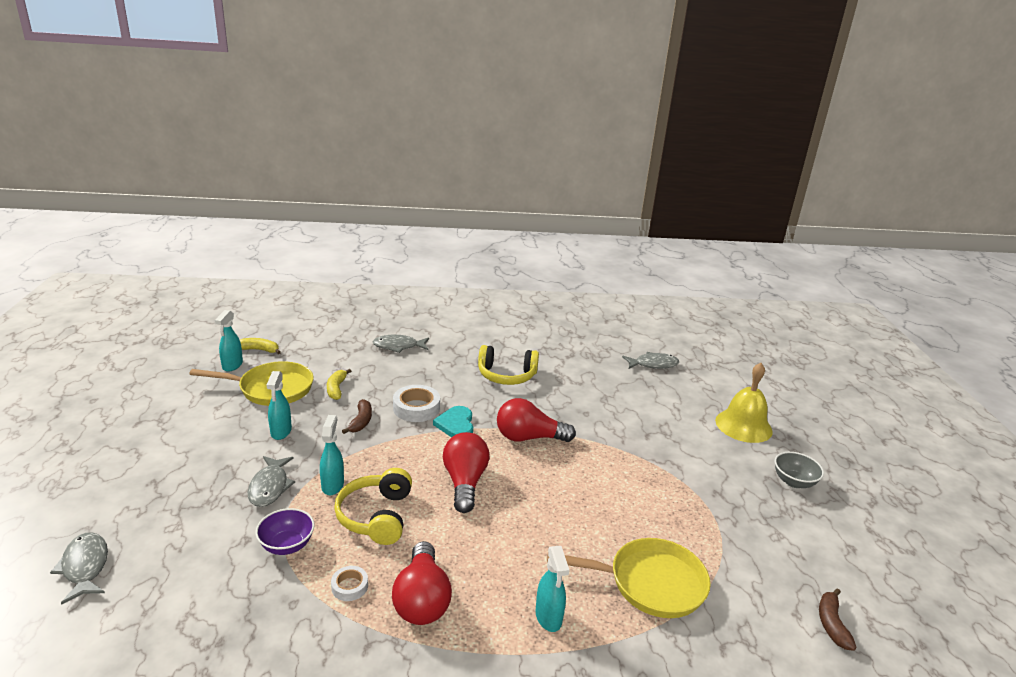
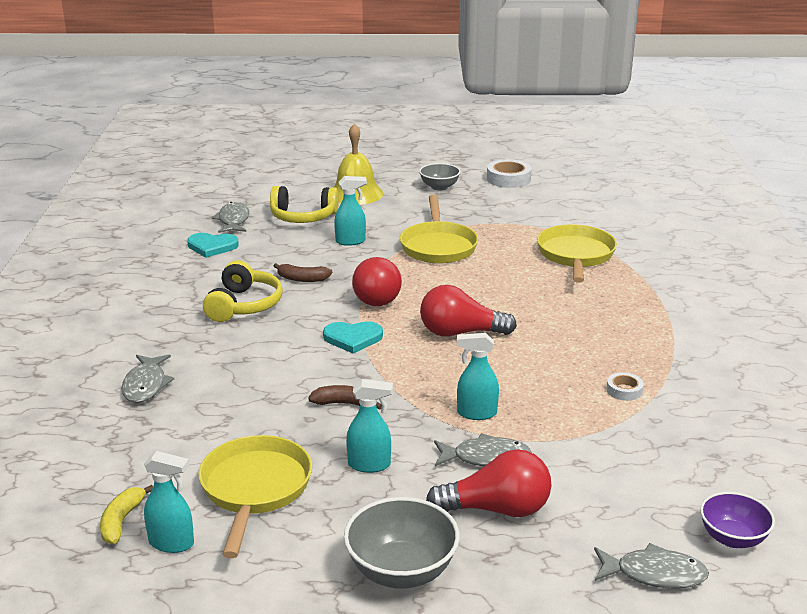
camera: 85 degrees left, 0 degrees up
(85, 567) = (654, 574): grey fish -> grey fish turned 150 degrees counterclockwise
(162, 444) = (401, 571): none -> grey bowl
(287, 545) = (580, 433): purple bowl -> purple bowl (732, 538)
(336, 389) = (261, 430): yellow banana -> none
(376, 516) = (523, 382): yellow headphones -> yellow headphones (303, 217)
(416, 408) = (316, 365): white tape -> white tape (508, 179)
(422, 599) = (627, 353): red light bulb -> red light bulb (497, 509)
(548, 617) = (626, 297): turquoise spray bottle -> turquoise spray bottle (351, 241)
(601, 358) = (212, 246): none -> turquoise heart
(640, 475) = (438, 246): none -> yellow pan
(831, 624) = (595, 201): brown banana -> brown banana (302, 279)

